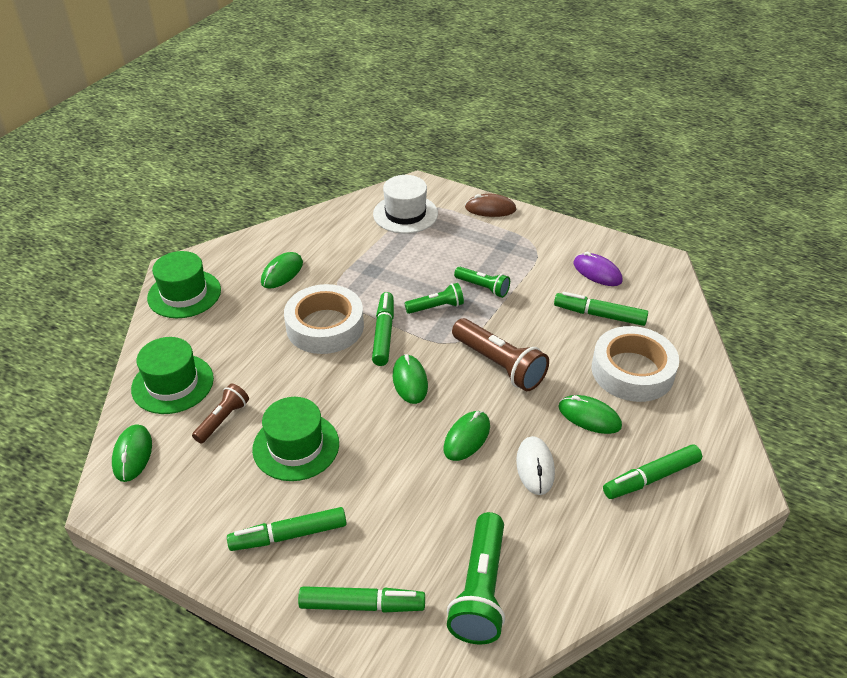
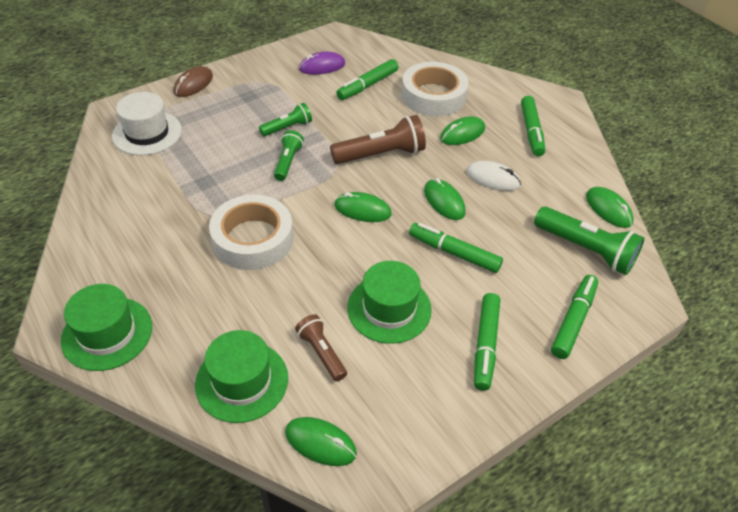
camera: 65 degrees left, 5 degrees up
(282, 273) = (148, 244): green mouse -> green mouse (608, 209)
(384, 334) = (294, 205): green marker -> green marker (454, 253)

